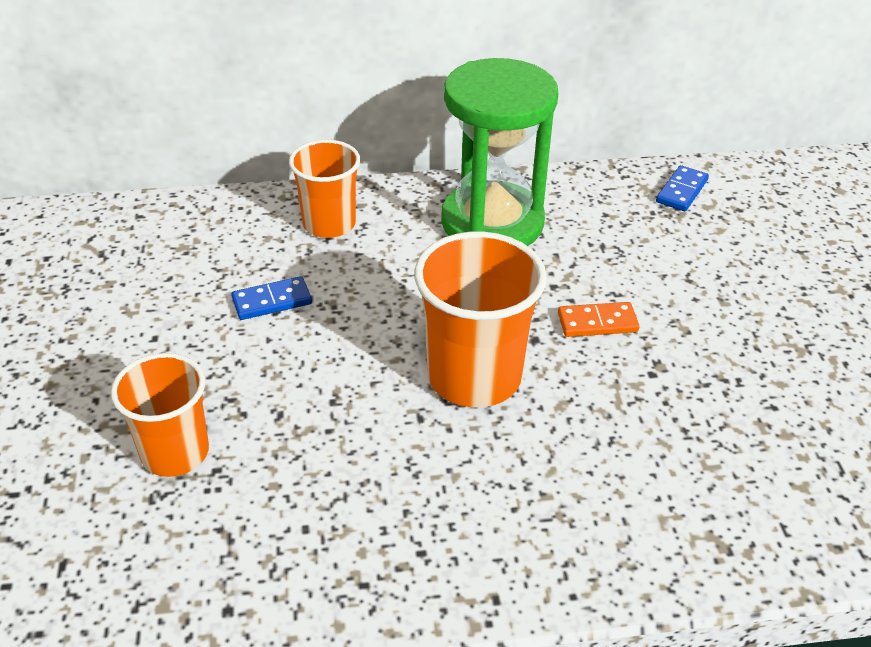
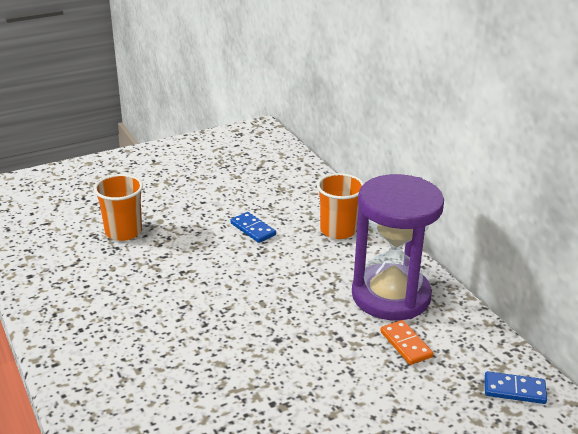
camera: 70 degrees right, 10 degrees down
(474, 377) = (227, 320): orange cup -> none
(492, 222) = (391, 296): green hourglass -> purple hourglass
(597, 323) = (311, 366): orange domino -> orange domino (405, 344)

